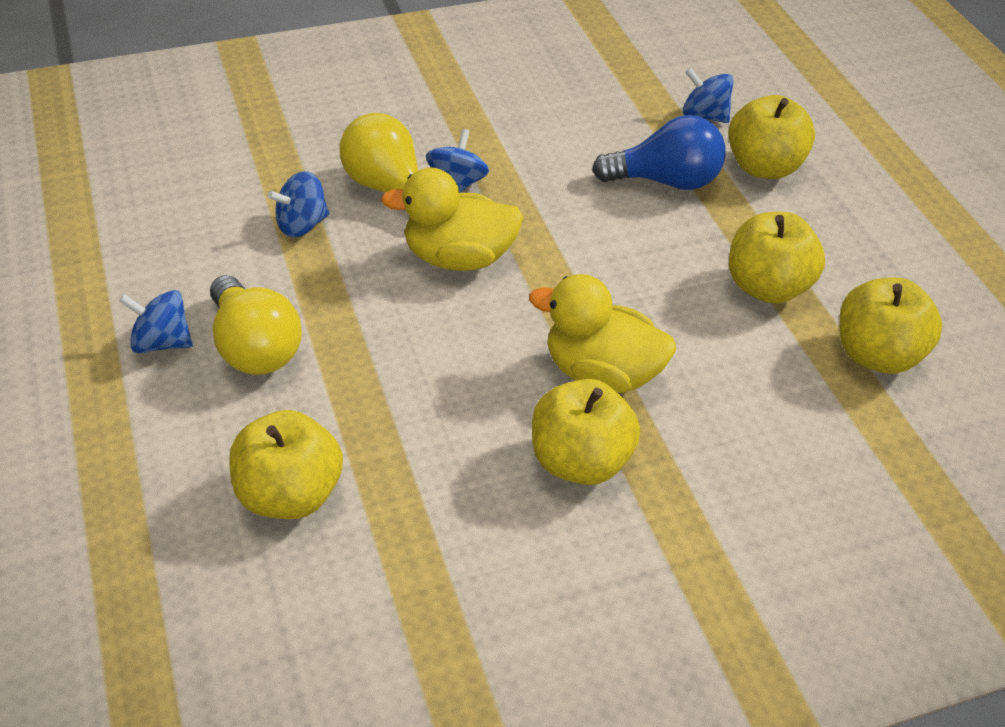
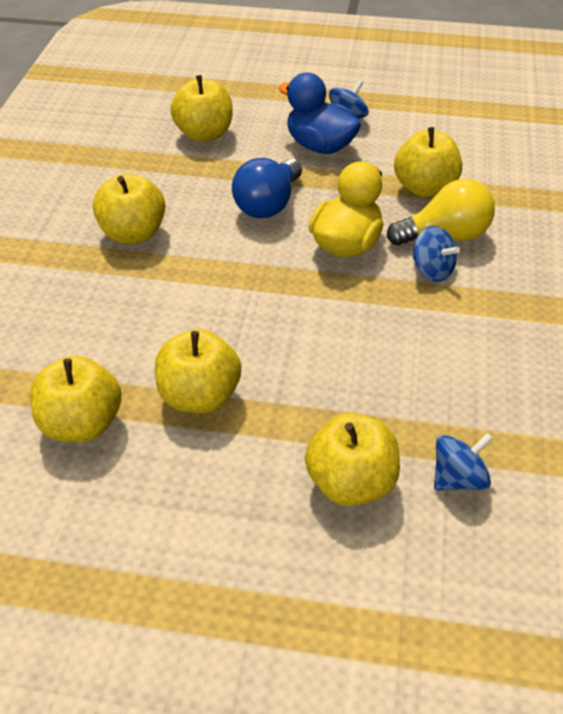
camera: 120 degrees right, 0 degrees up
(254, 347) = (320, 146): yellow light bulb -> blue duck
(302, 225) = (424, 188): blue spinning top -> yellow apple
(601, 373) = (190, 269): yellow duck -> none
(665, 181) = (369, 397): blue light bulb -> blue light bulb (268, 204)

